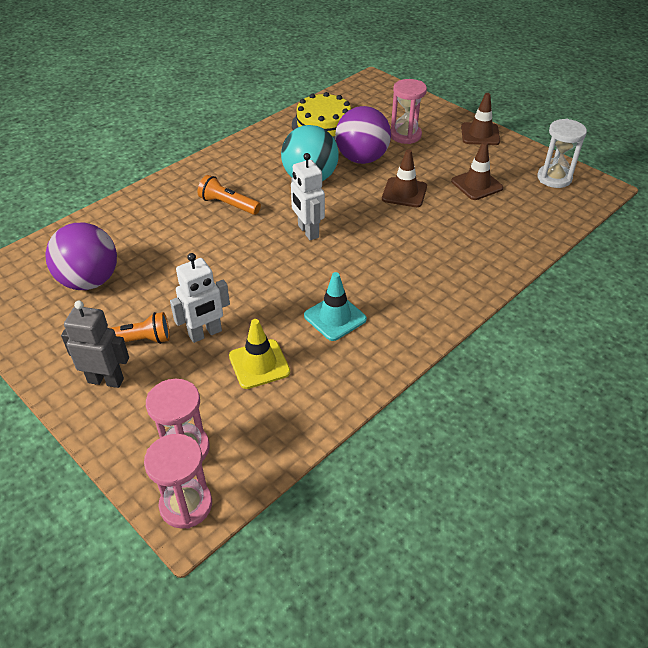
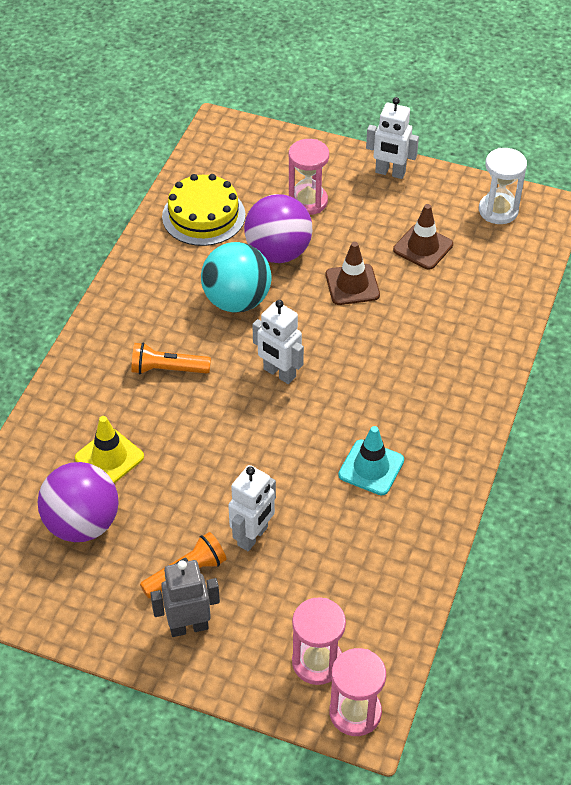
camera: 25 degrees left, 5 degrees up
(259, 364) = (329, 548): yellow traffic cone -> yellow traffic cone (109, 457)
(480, 134) = (390, 173): brown traffic cone -> white robot

